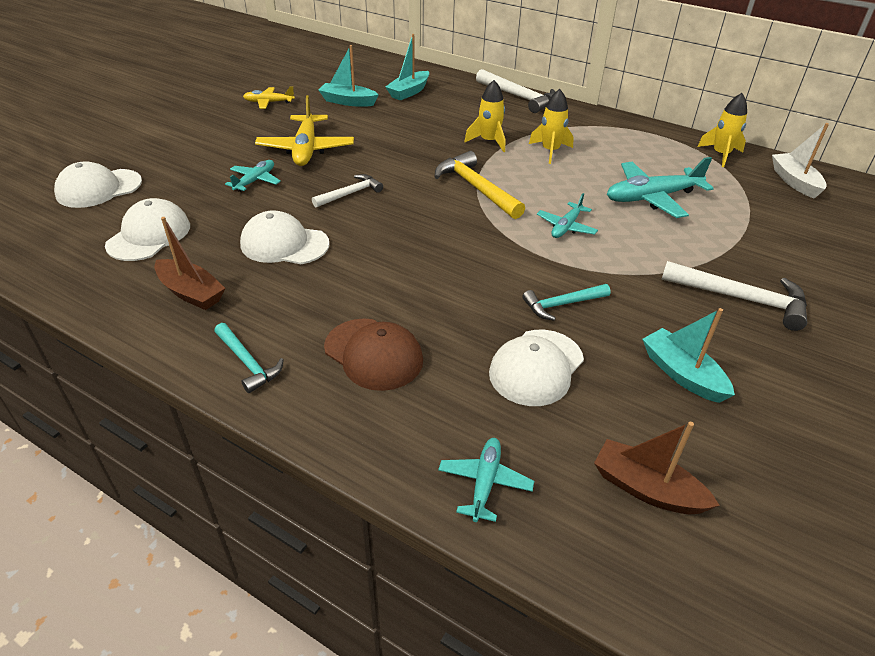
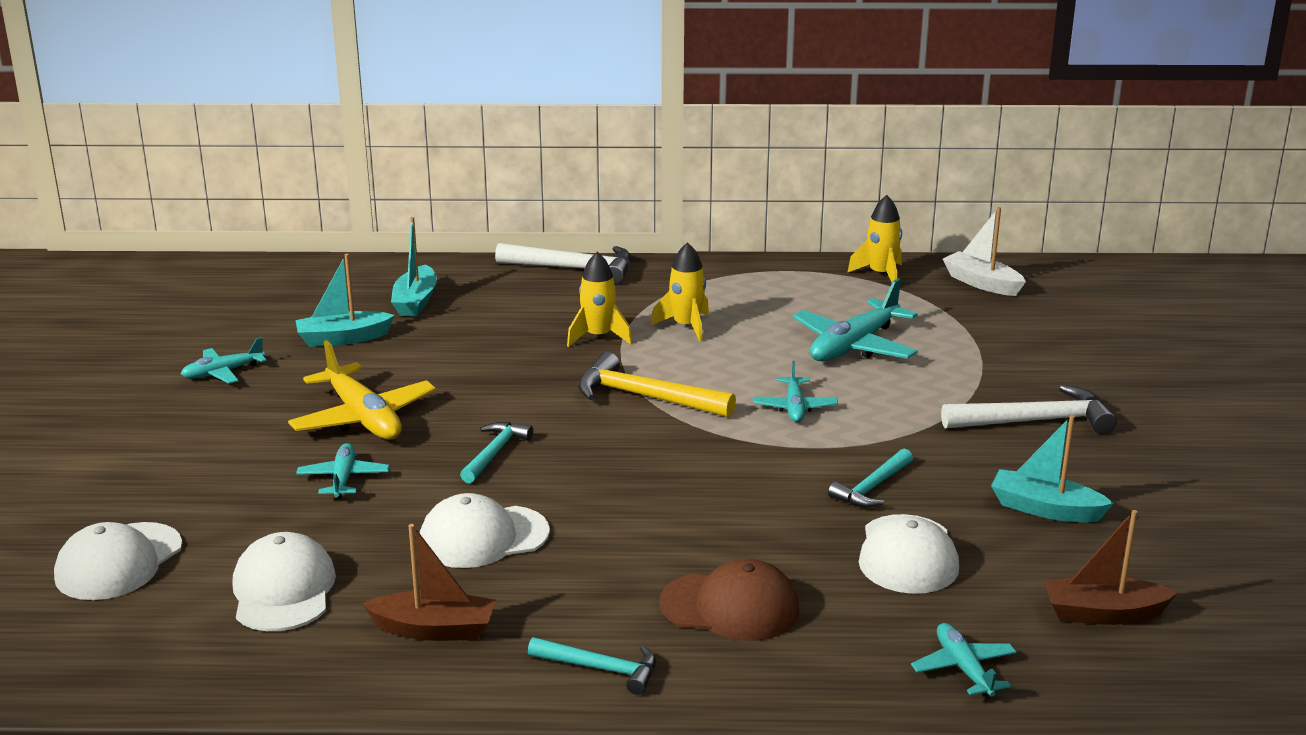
camera: 30 degrees left, 15 degrees down
(269, 102) = (222, 373): yellow plane -> turquoise plane
(350, 194) = (494, 453): white hammer -> turquoise hammer

